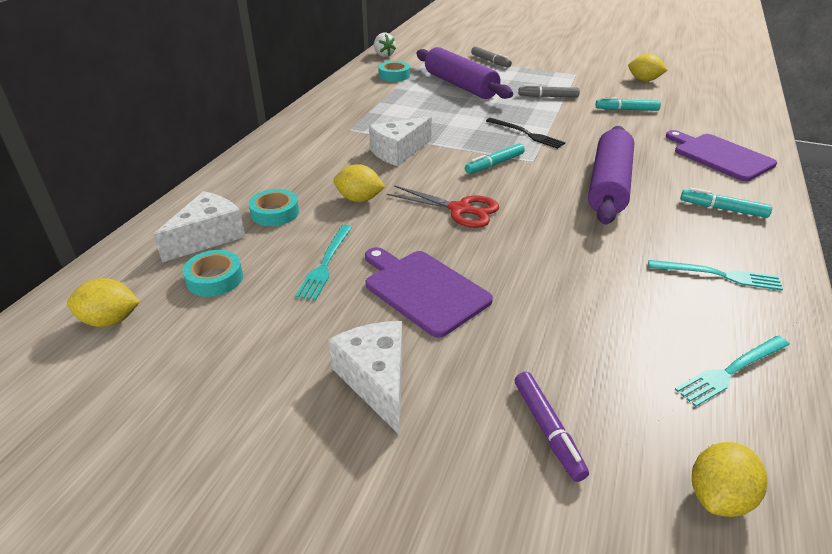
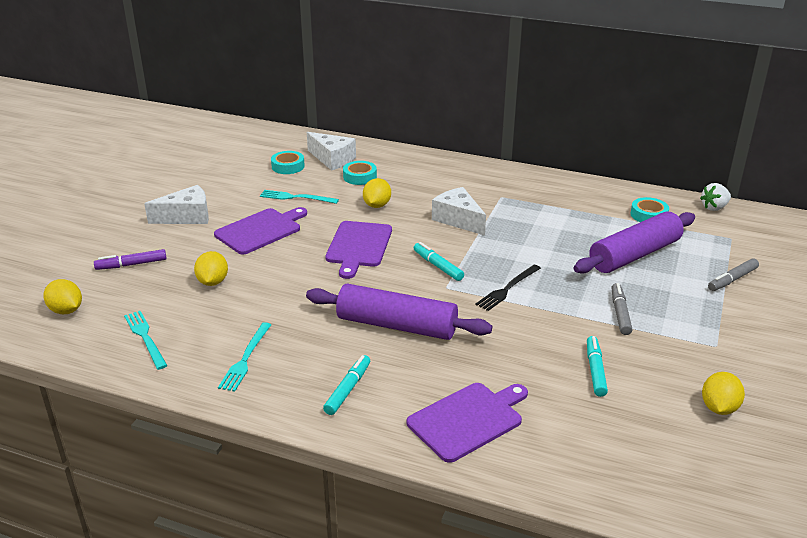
camera: 90 degrees right, 5 degrees down
(110, 320) = (258, 146): yellow lemon -> yellow lemon (213, 282)
(460, 209) = (358, 246): red scissors -> purple cutting board

